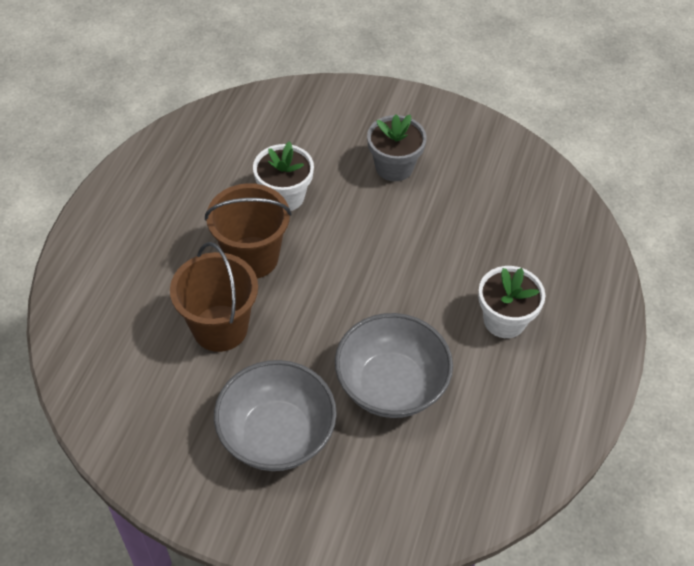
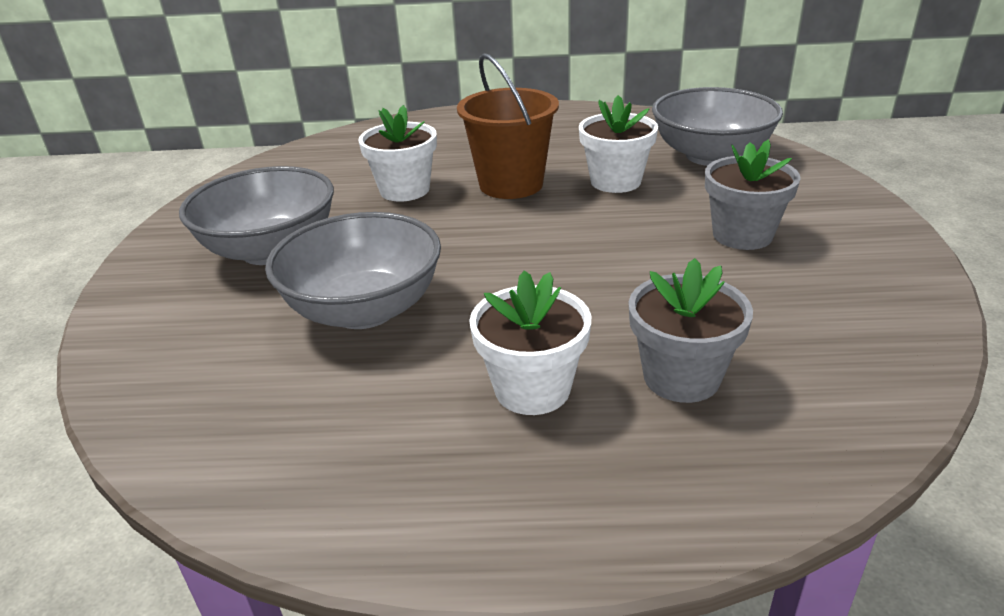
camera: 75 degrees right, 20 degrees down
(220, 328) = (404, 190): brown bucket -> white flower pot
(275, 129) = (710, 156): none -> grey bowl
(517, 255) = (681, 377): none -> grey flower pot

